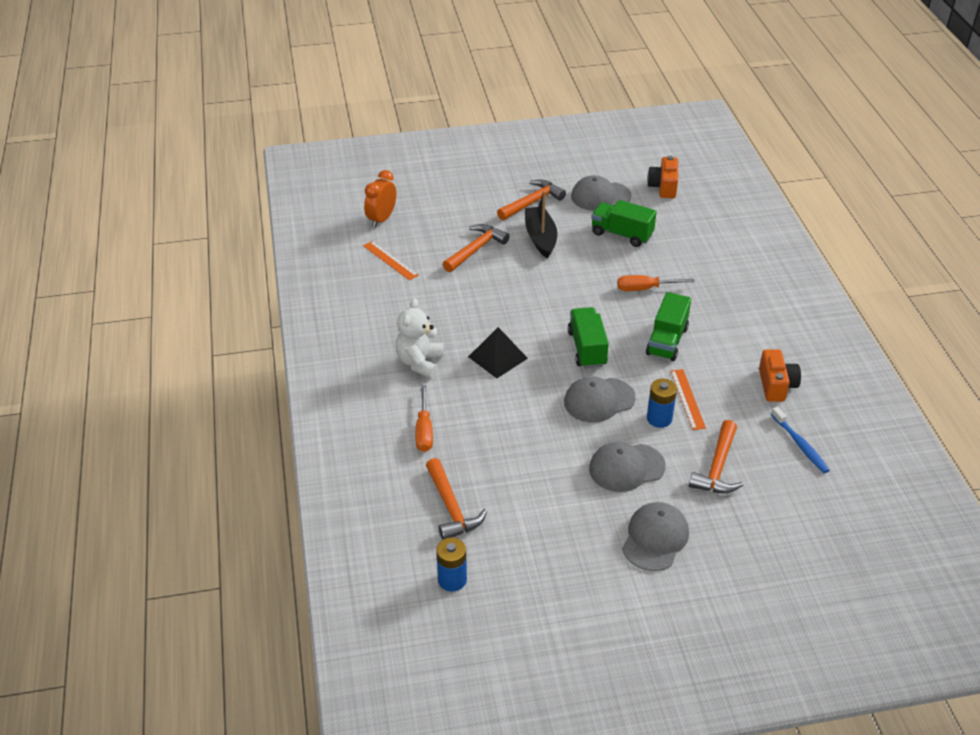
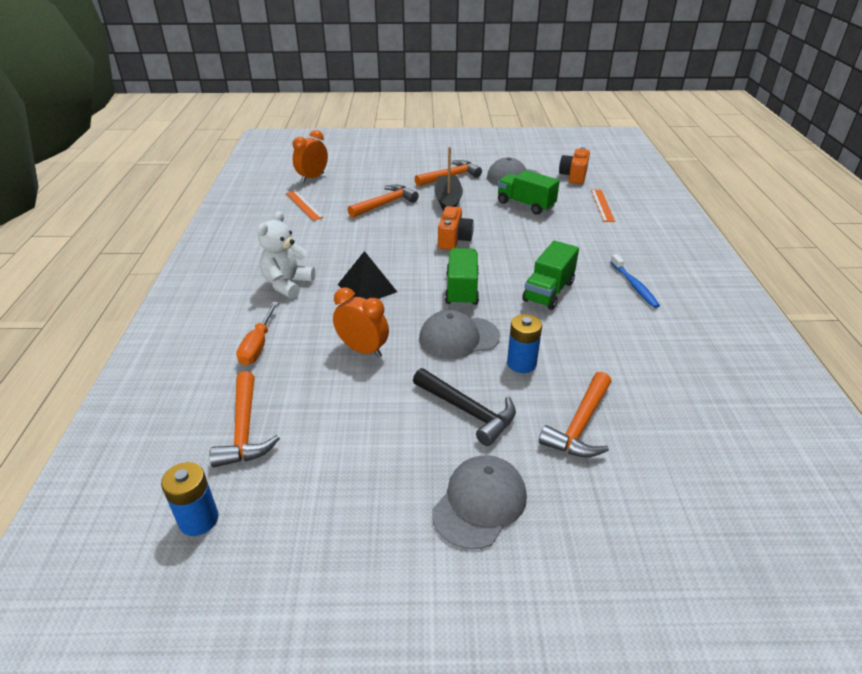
camera: 10 degrees right, 5 degrees down
(519, 423) = (363, 350): none -> orange clock
(626, 467) = (468, 411): grey cap -> black hammer
(645, 288) = (537, 246): orange screwdriver -> none
(687, 399) = (559, 347): orange ruler -> orange ruler (602, 205)
(776, 385) = (664, 345): orange camera -> orange camera (454, 239)
(800, 445) = (689, 412): blue toothbrush -> blue toothbrush (634, 286)

